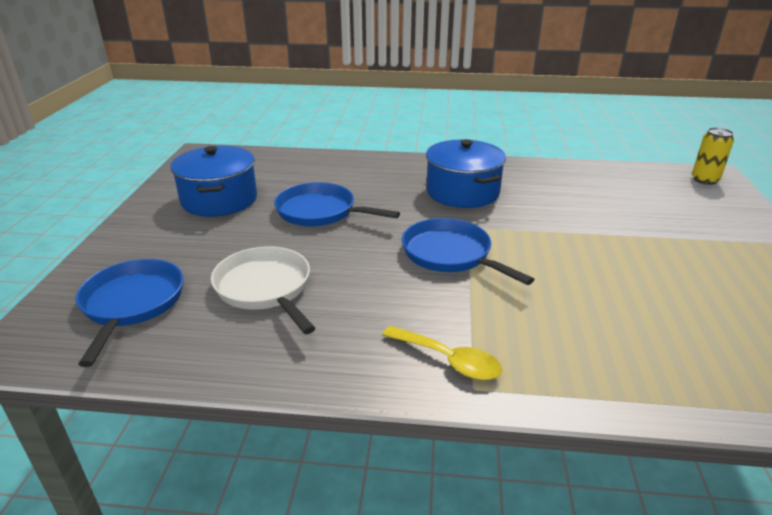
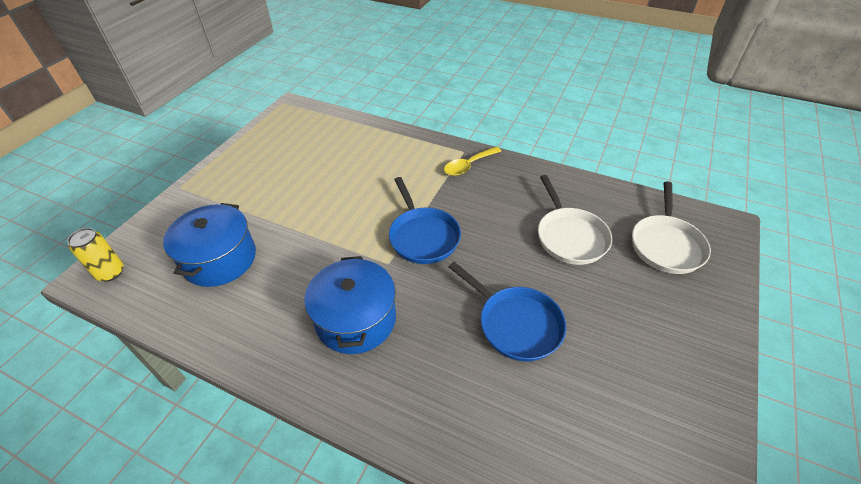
camera: 160 degrees left, 15 degrees up
(132, 304) = (666, 244): blue pan -> white pan
(219, 199) = (631, 382): blue pot -> blue pot (220, 259)
(448, 360) = (468, 165): yellow spoon -> yellow spoon turned 90 degrees counterclockwise

